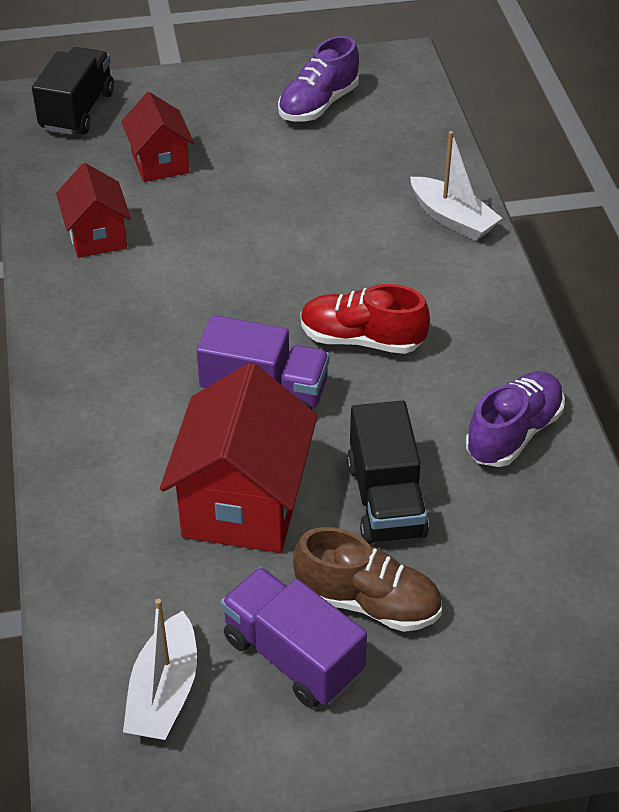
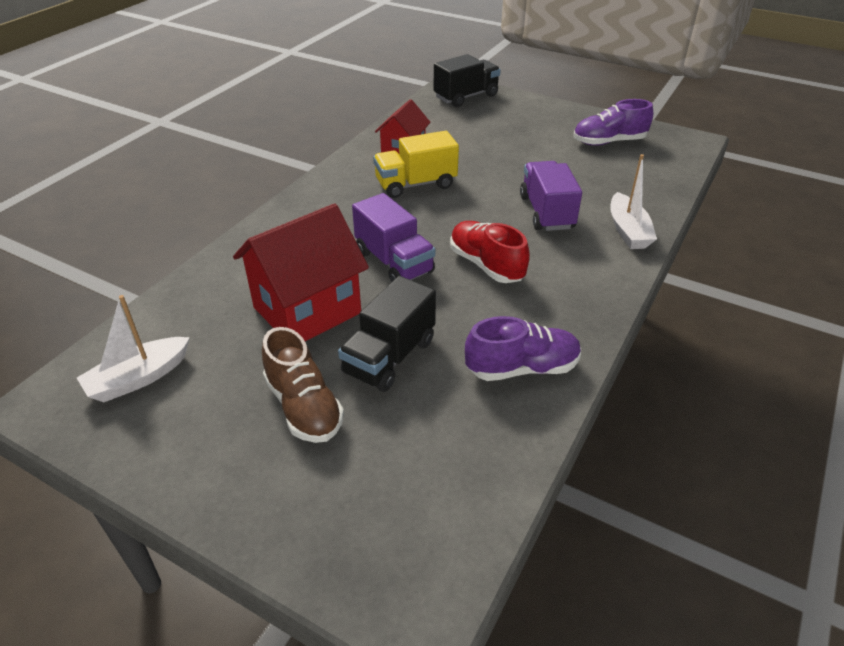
camera: 40 degrees right, 5 degrees down
(160, 163) = (480, 133): red house -> none
(169, 277) = (416, 184): none -> yellow truck
(292, 656) = (224, 407): purple truck -> purple truck (546, 212)

